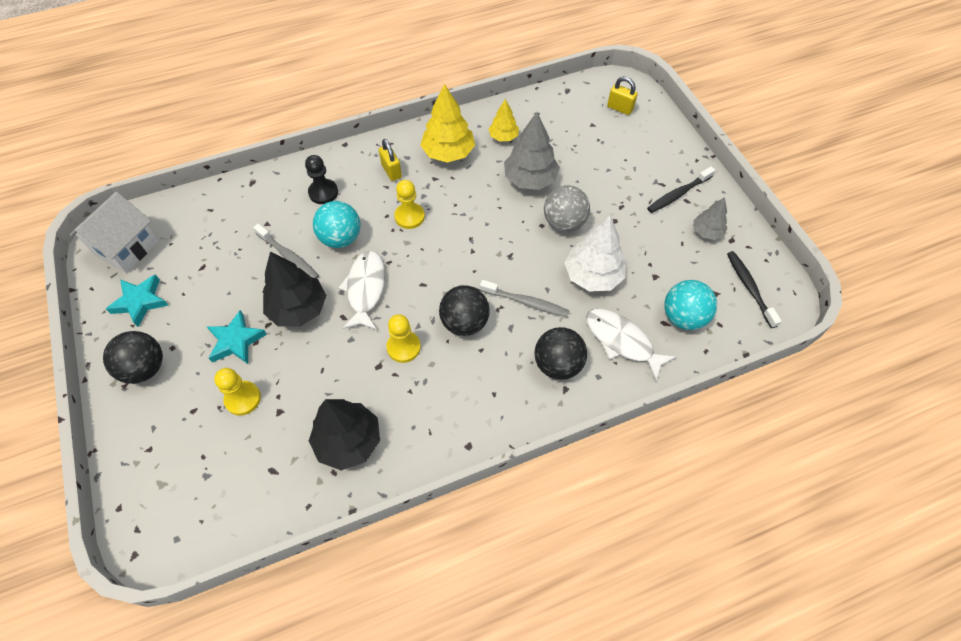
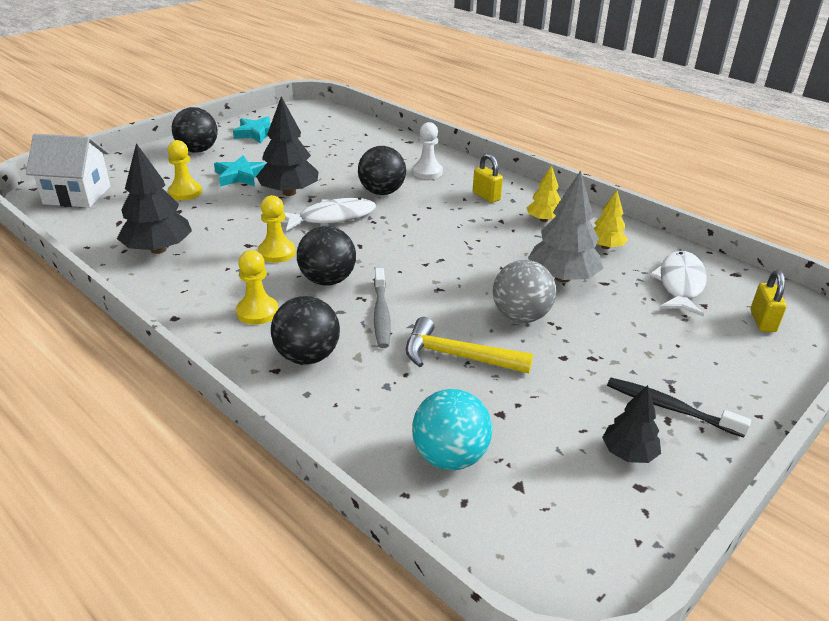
camera: 65 degrees right, 25 degrees down
(127, 248) = (304, 117): white house -> white house (77, 195)
(288, 256) = (342, 175): grey toothbrush -> none
(323, 192) = (427, 172): black pawn -> white pawn
(341, 238) = (382, 192): turquoise ball -> black ball
(391, 171) = (486, 196): yellow padlock -> yellow padlock turned 75 degrees counterclockwise
(409, 217) = (438, 219): yellow pawn -> yellow pawn (257, 312)
(448, 153) = (543, 220): yellow tree -> yellow tree, size x0.58
(593, 276) = (458, 356): white tree -> yellow hammer
(622, 341) = (371, 403): white fish -> white fish (680, 284)
(707, 232) = (628, 453): grey tree -> black tree
(749, 288) = (561, 528): black toothbrush -> none

